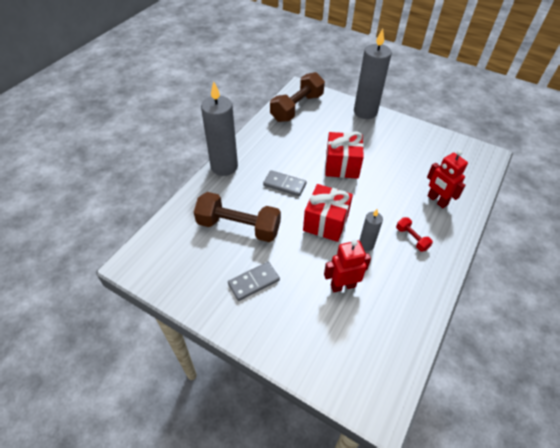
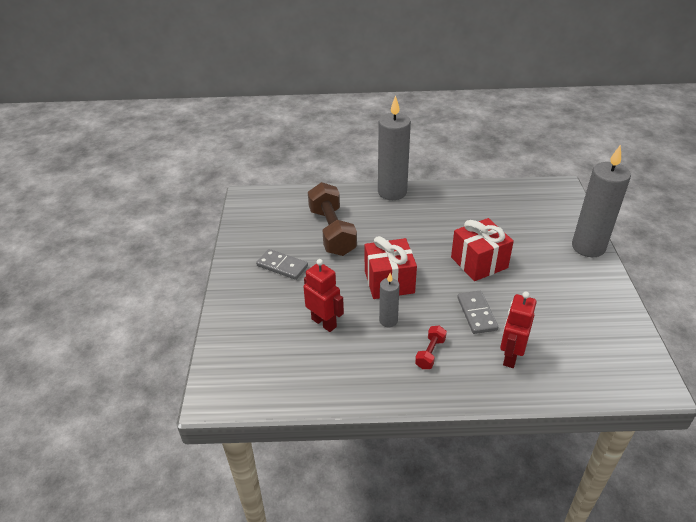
camera: 60 degrees right, 10 degrees down
(284, 185) = (409, 236): grey domino -> grey domino (476, 314)
(297, 108) = (527, 198): brown dumbbell -> none

